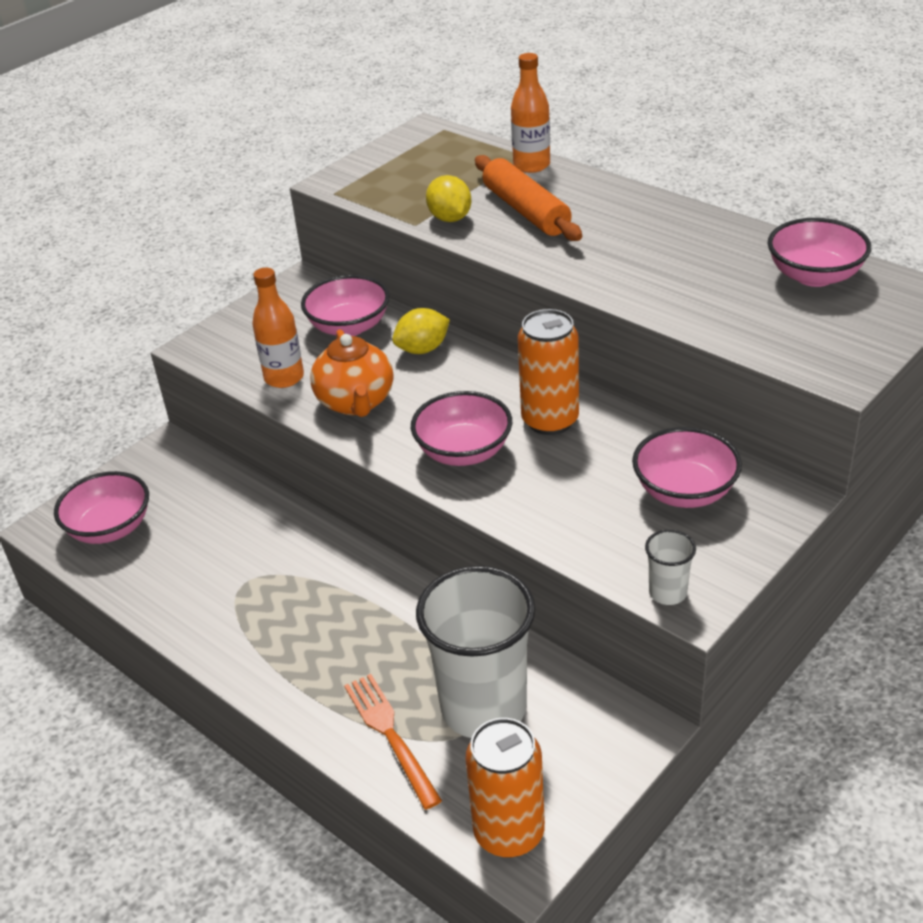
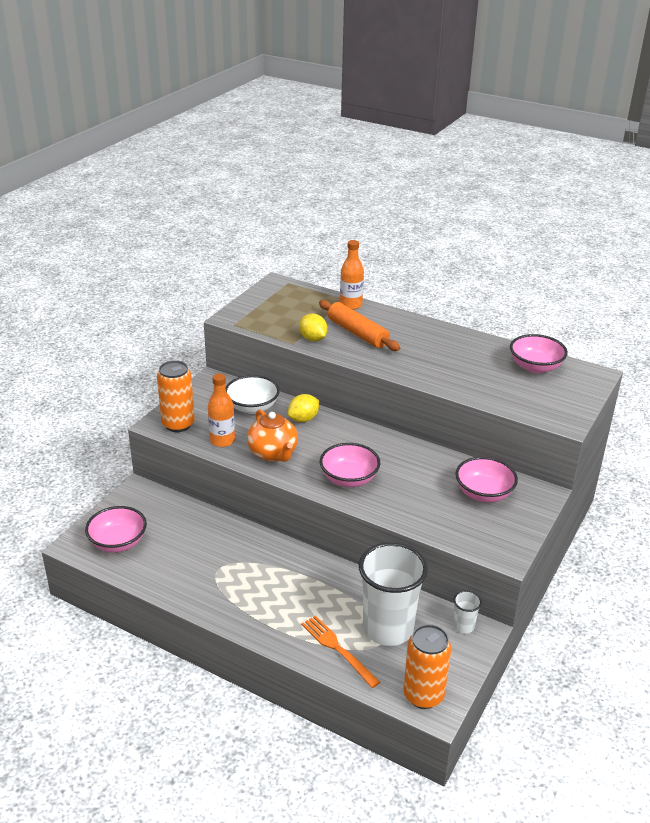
camera: 15 degrees left, 5 degrees down
(349, 326) = (252, 407): pink bowl -> white bowl
(550, 420) = (394, 458): orange can -> orange can (178, 424)
(667, 592) = (491, 550): white cup -> white cup (463, 626)

